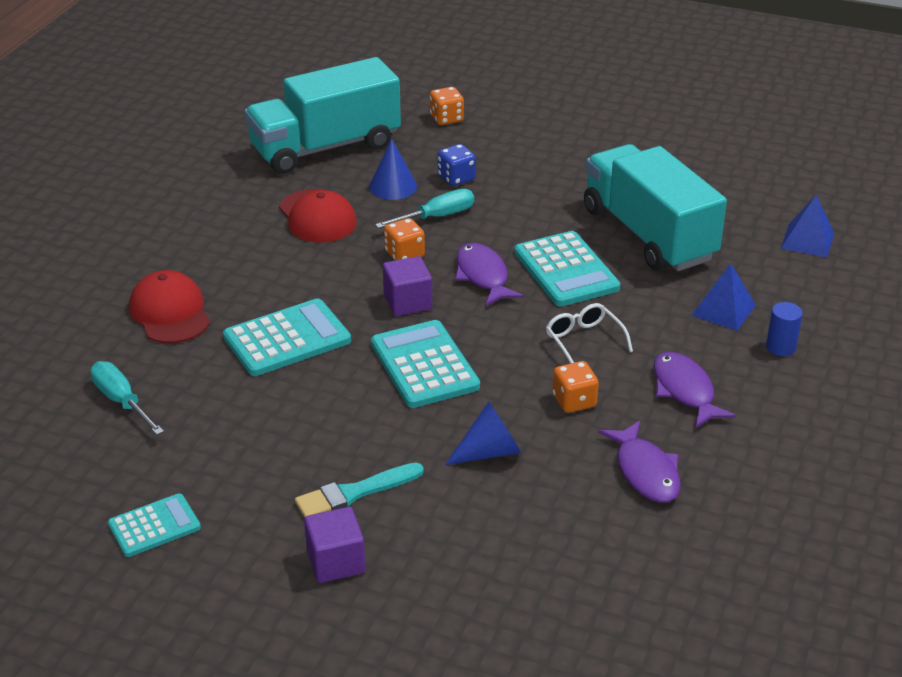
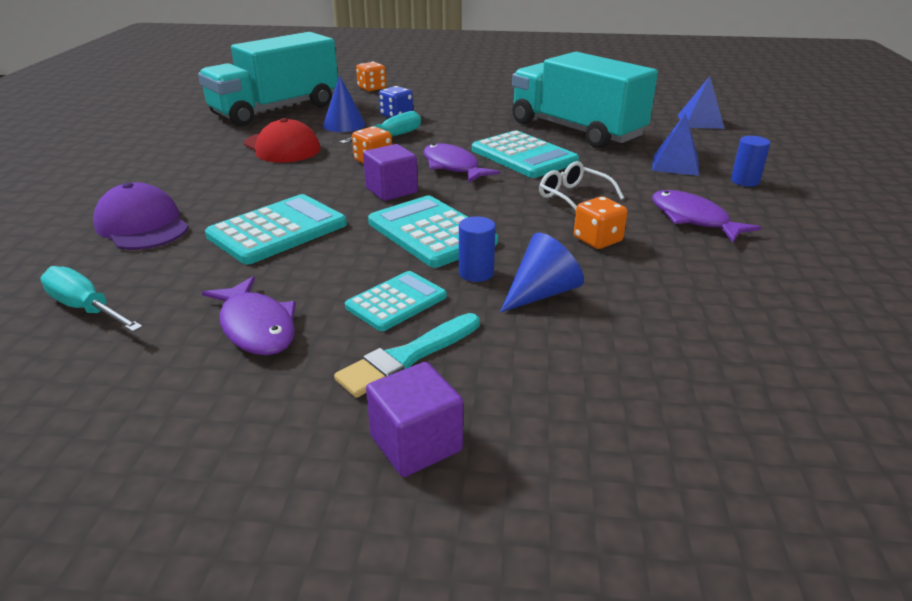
camera: 15 degrees left, 5 degrees down
(154, 526) = (139, 445): turquoise calculator -> turquoise calculator (396, 302)
(170, 312) = (142, 225): red cap -> purple cap
(444, 420) = (476, 273): none -> blue cylinder
(645, 472) = (714, 286): purple fish -> purple fish (257, 327)

